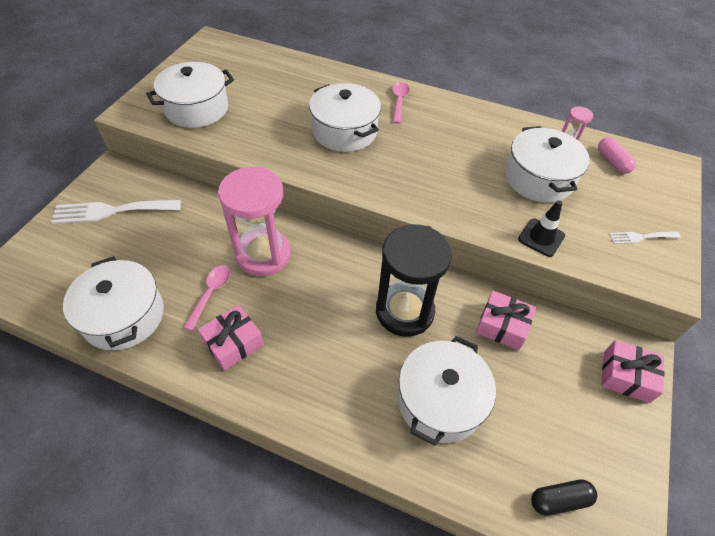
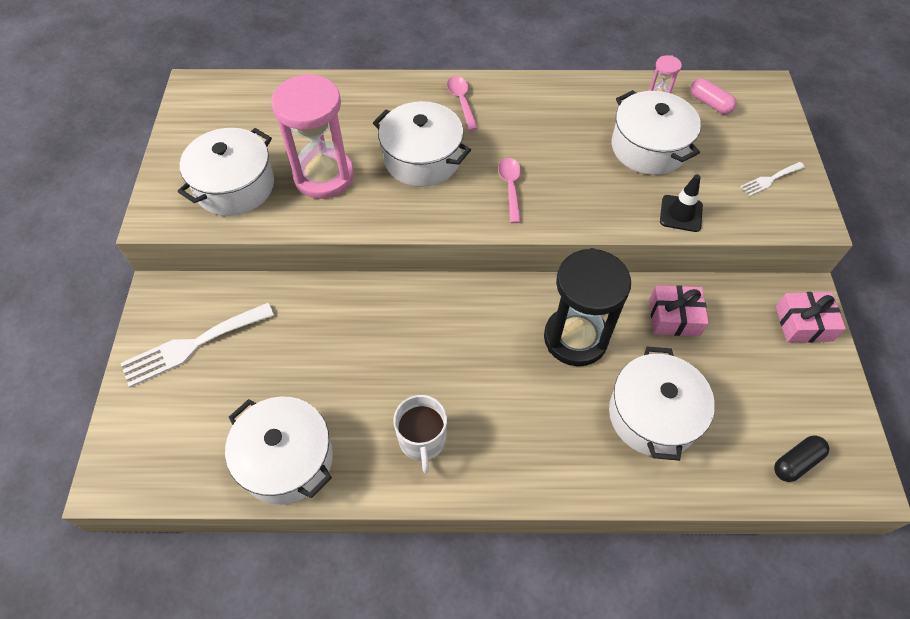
camera: 20 degrees left, 5 degrees up
(211, 293) = (367, 397): pink spoon -> pink spoon (510, 187)
(233, 343) = (422, 440): pink gift -> white mug
(263, 254) = (398, 332): pink hourglass -> pink hourglass (324, 176)

